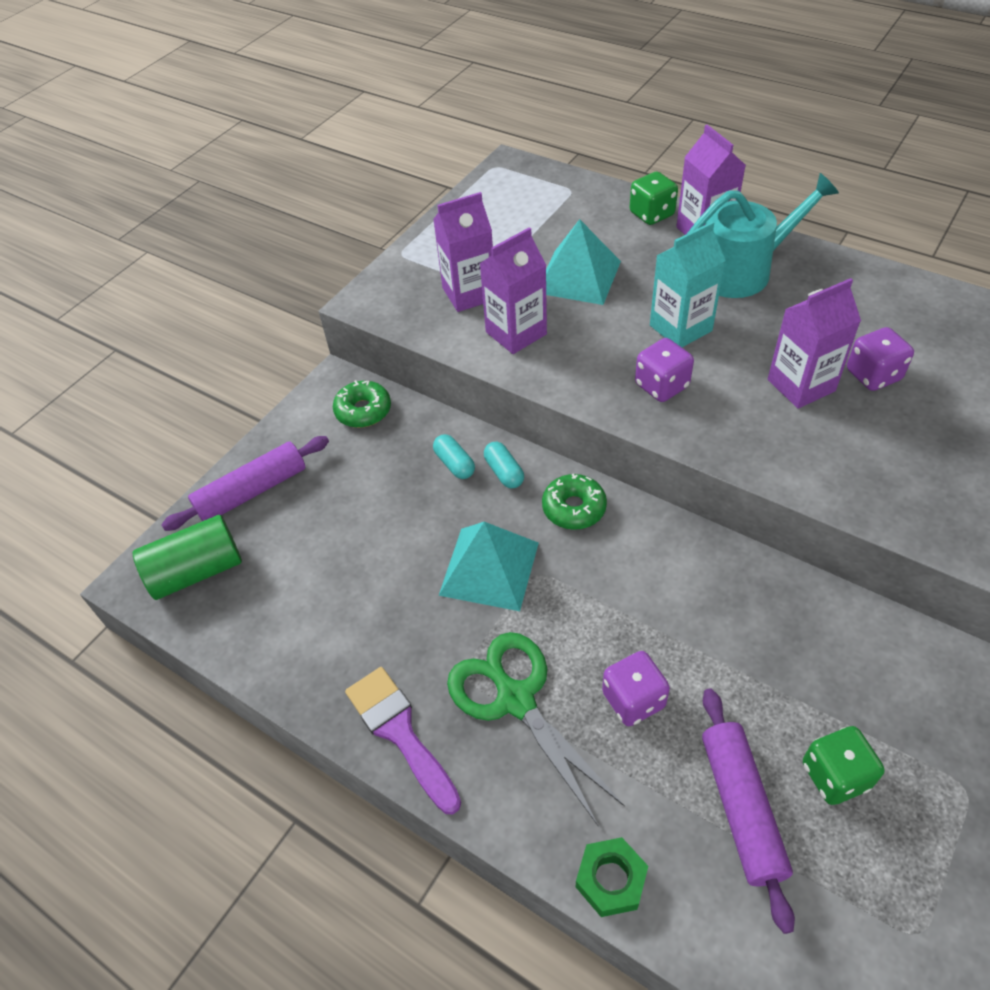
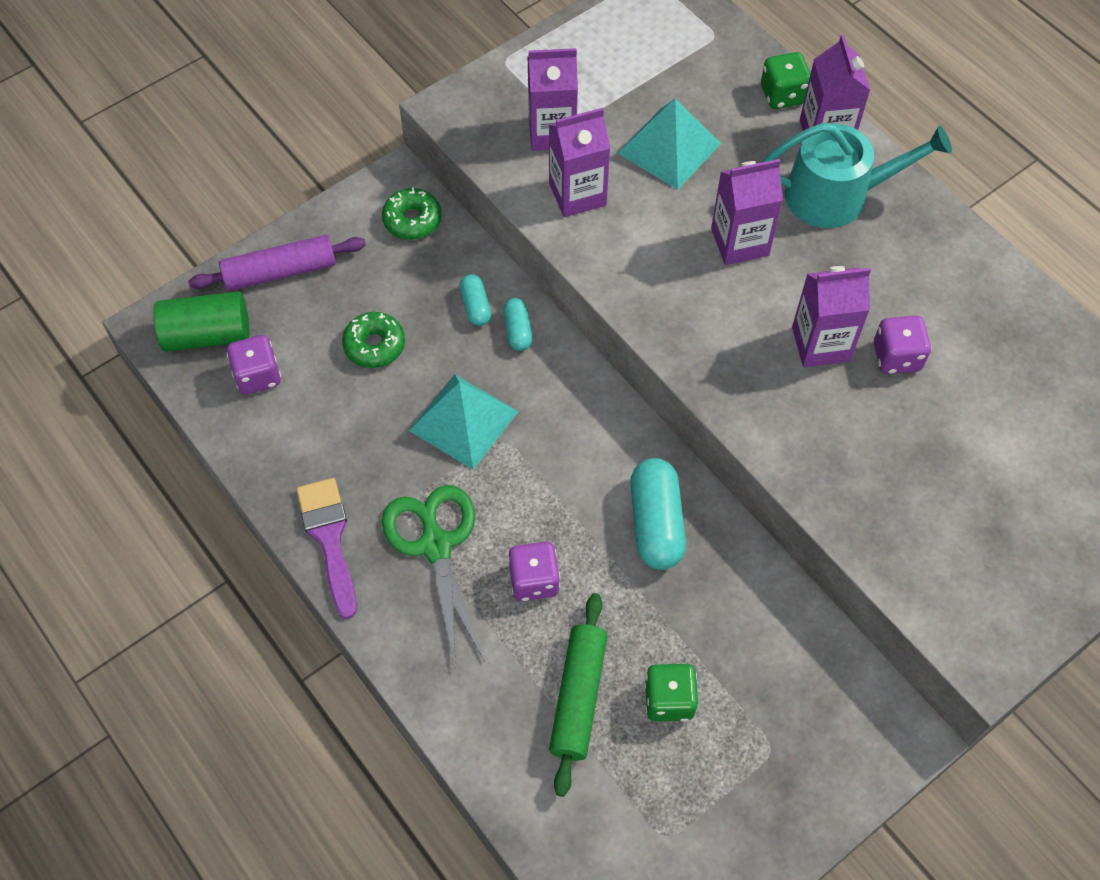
camera: 15 degrees right, 10 degrees up
(574, 508) = (566, 389): green donut -> green donut (374, 345)
(611, 879) = (448, 712): green nut -> none
(661, 386) = (688, 299): purple dice -> purple dice (258, 376)
(680, 328) = (740, 242): turquoise carton -> purple carton
(723, 601) = (656, 523): none -> turquoise capsule
(741, 808) = (578, 697): purple rolling pin -> green rolling pin

